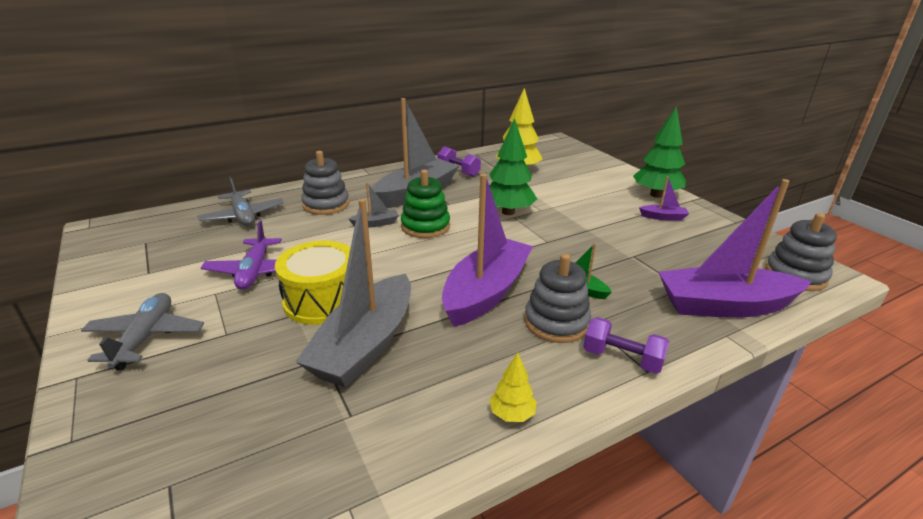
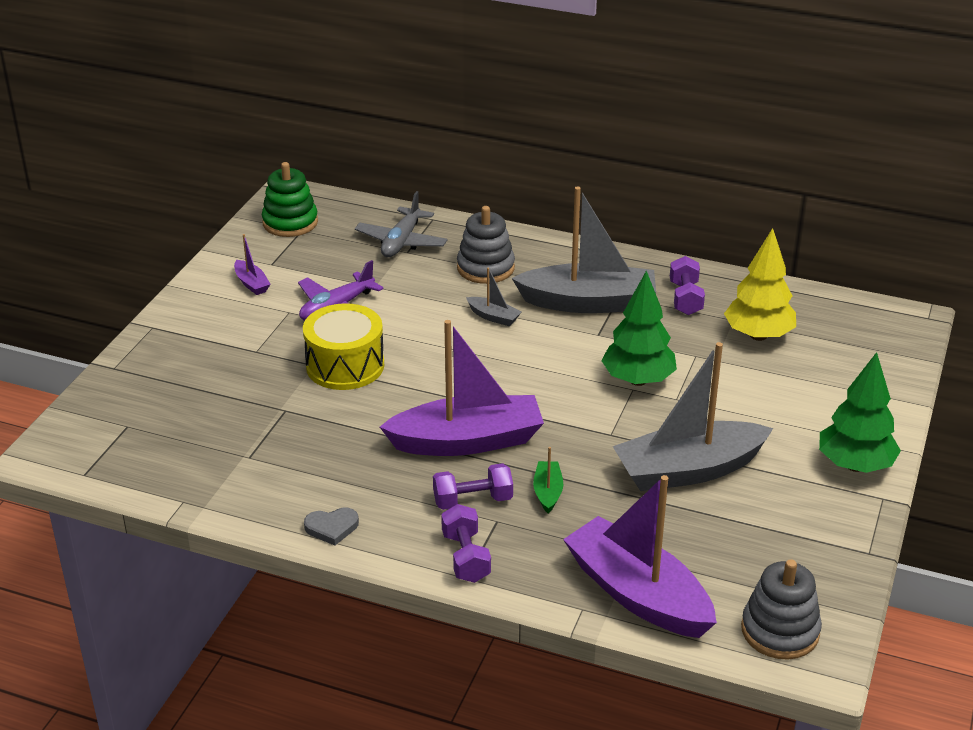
camera: 50 degrees right, 5 degrees up
(146, 337) = (212, 322): grey plane -> none
(365, 344) = (322, 419): grey boat -> grey boat (688, 470)
(425, 226) = (530, 347): green stacking toy -> green stacking toy (290, 222)
(512, 414) = (332, 527): yellow tree -> grey heart
(556, 322) = (473, 500): grey stacking toy -> purple dumbbell
(663, 217) = (793, 492): purple boat -> purple boat (251, 283)

